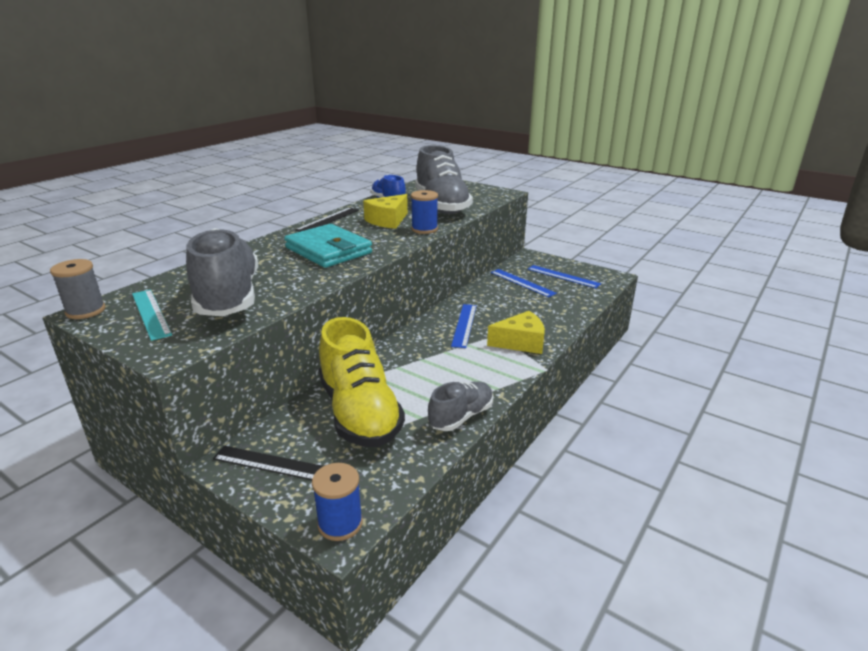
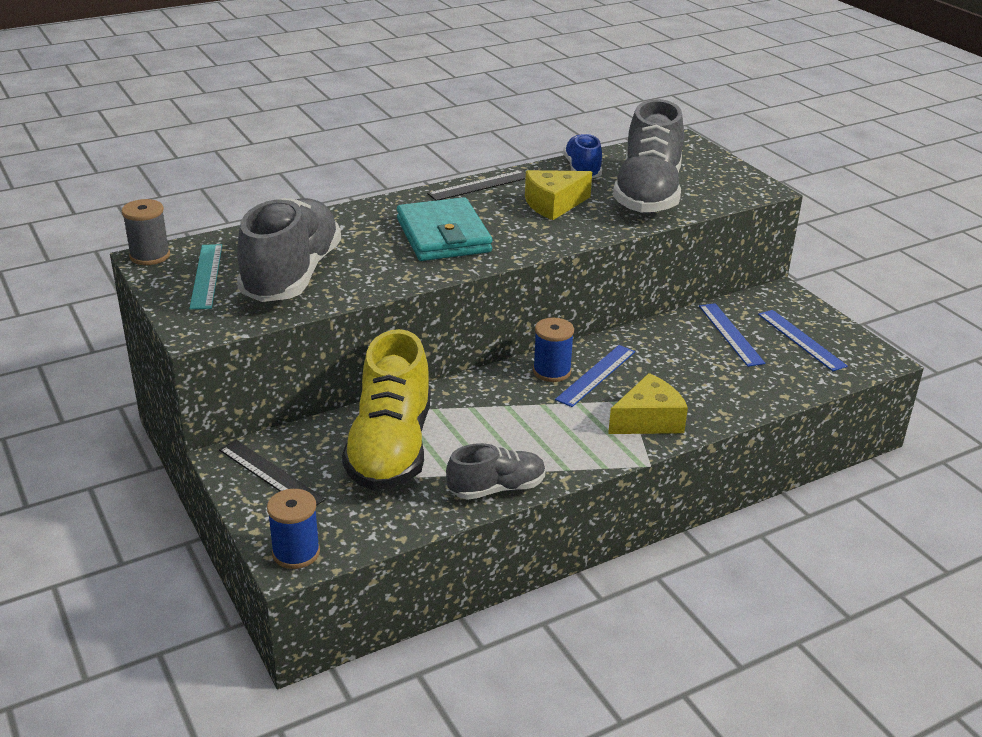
camera: 25 degrees right, 5 degrees up
(424, 229) = (588, 230): blue spool -> blue spool (552, 371)
(521, 342) = (648, 420): yellow cheese -> yellow cheese turned 45 degrees counterclockwise

